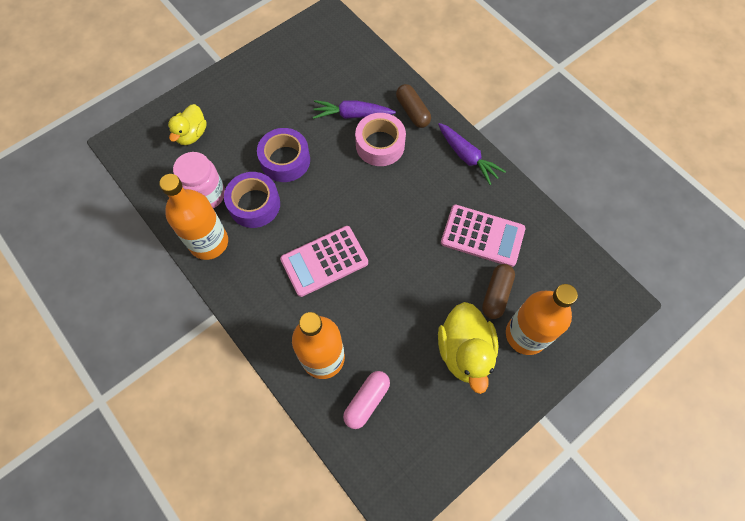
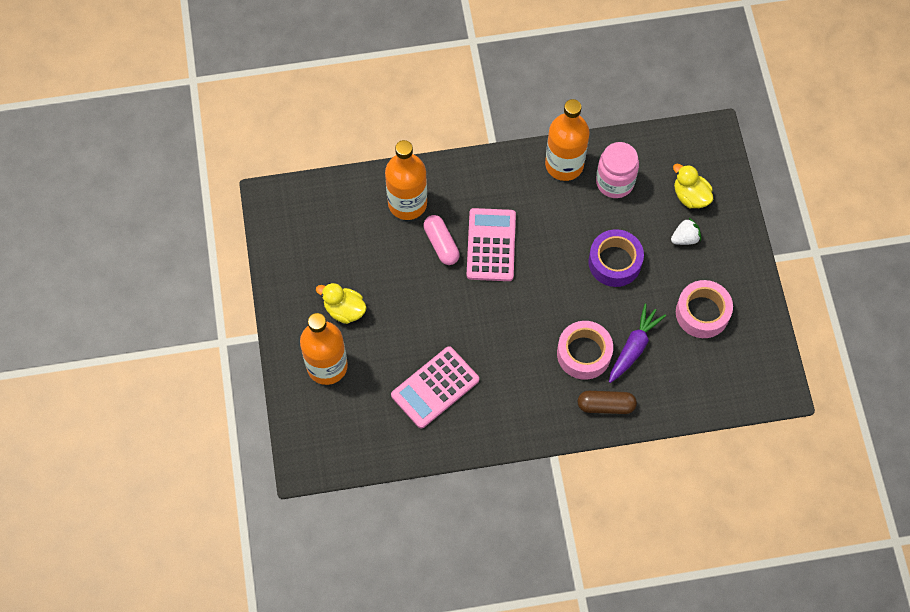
camera: 120 degrees right, 0 degrees up
(234, 122) = (685, 238): none -> white strawberry
(254, 204) = (581, 216): purple tape -> none
(295, 84) = (702, 313): none -> pink tape
(367, 401) = (353, 217): pink capsule -> pink capsule (441, 244)
(464, 351) = (344, 310): yellow duck -> yellow duck, size x0.64
(467, 157) = (524, 425): purple carrot -> none
(496, 294) = (375, 365): brown capsule -> none

